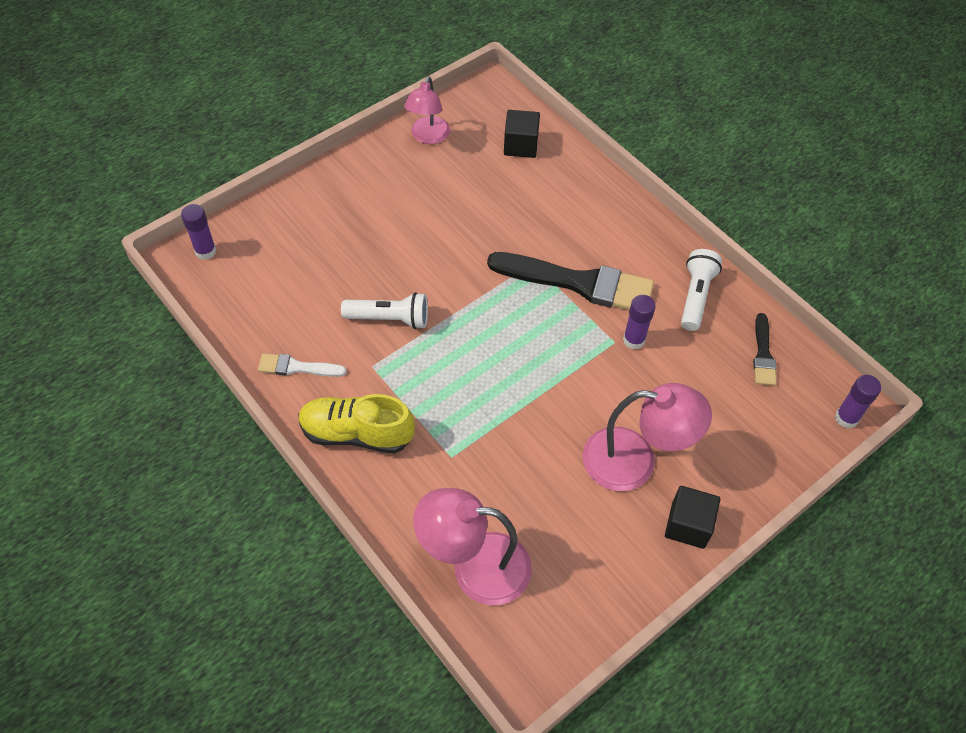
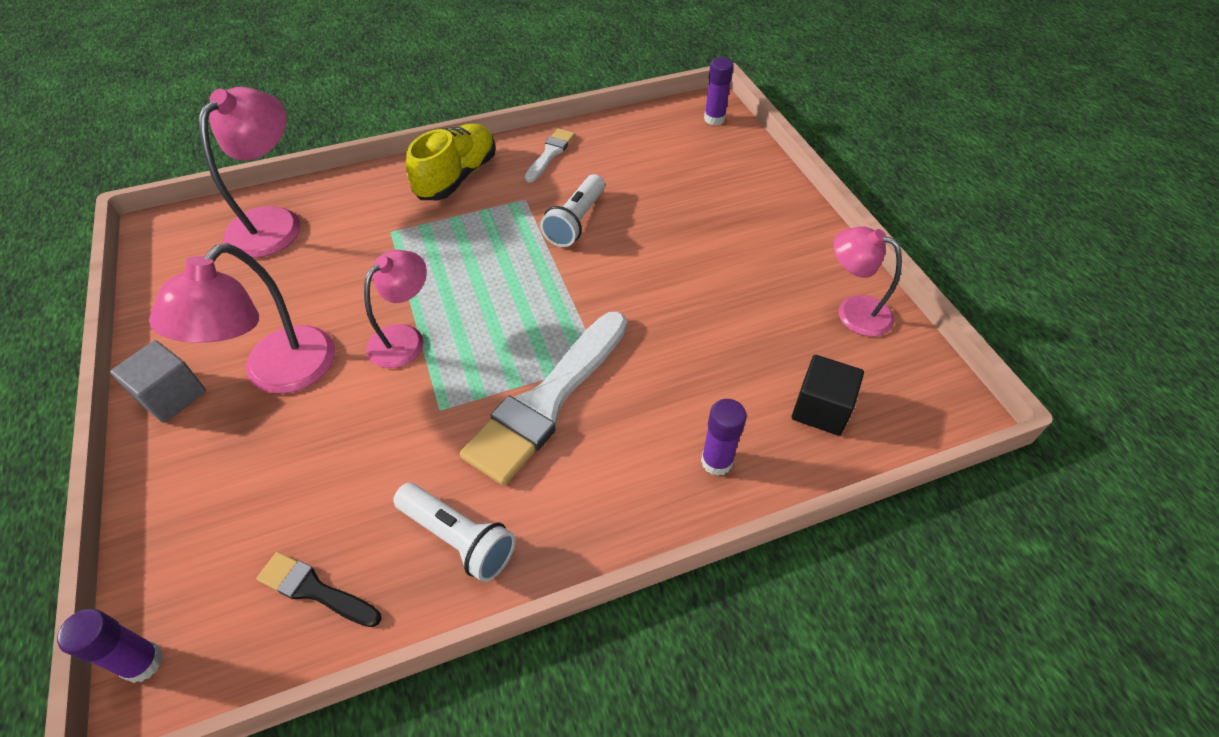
camera: 110 degrees right, 5 degrees down
(564, 391) = (405, 338): none -> pink lamp
(579, 283) = (547, 401): black brush -> white brush
(634, 340) = (431, 431): purple glue stick -> purple glue stick (716, 461)
(688, 525) = (172, 395): black cube -> grey cube

